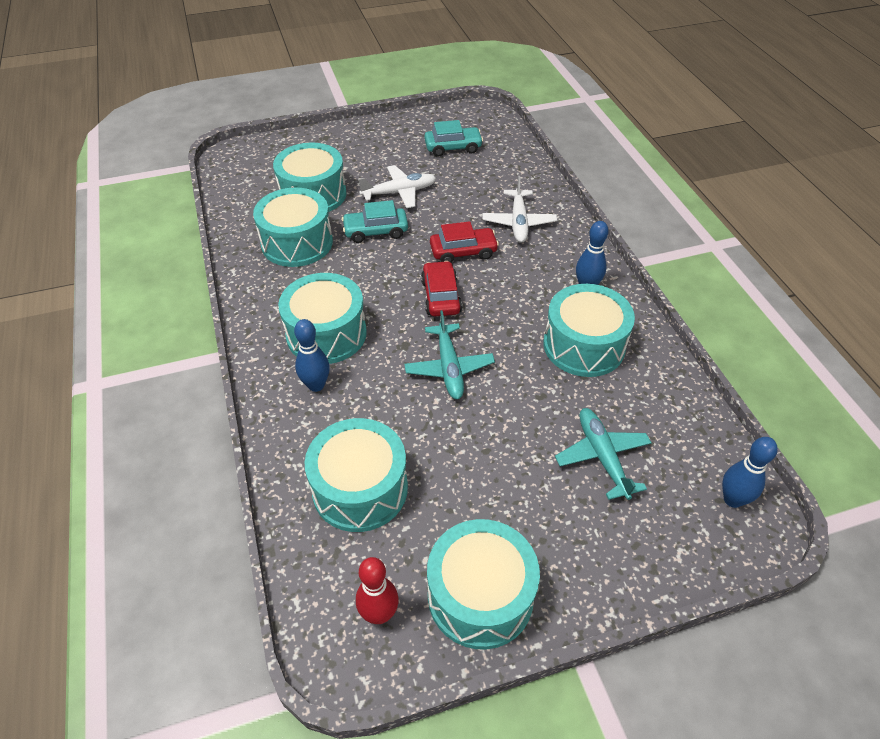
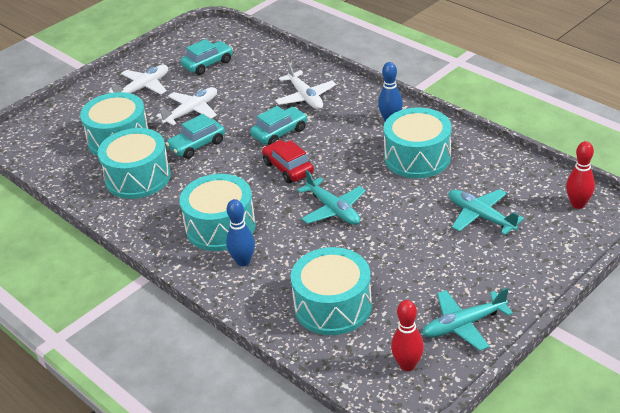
camera: 25 degrees left, 10 degrees down
(376, 150) = (143, 88): none -> white plane
(463, 252) = (279, 133): red car -> turquoise car
(480, 595) = (464, 325): turquoise drum -> turquoise plane
(732, 499) = (578, 204): blue bowling pin -> red bowling pin

